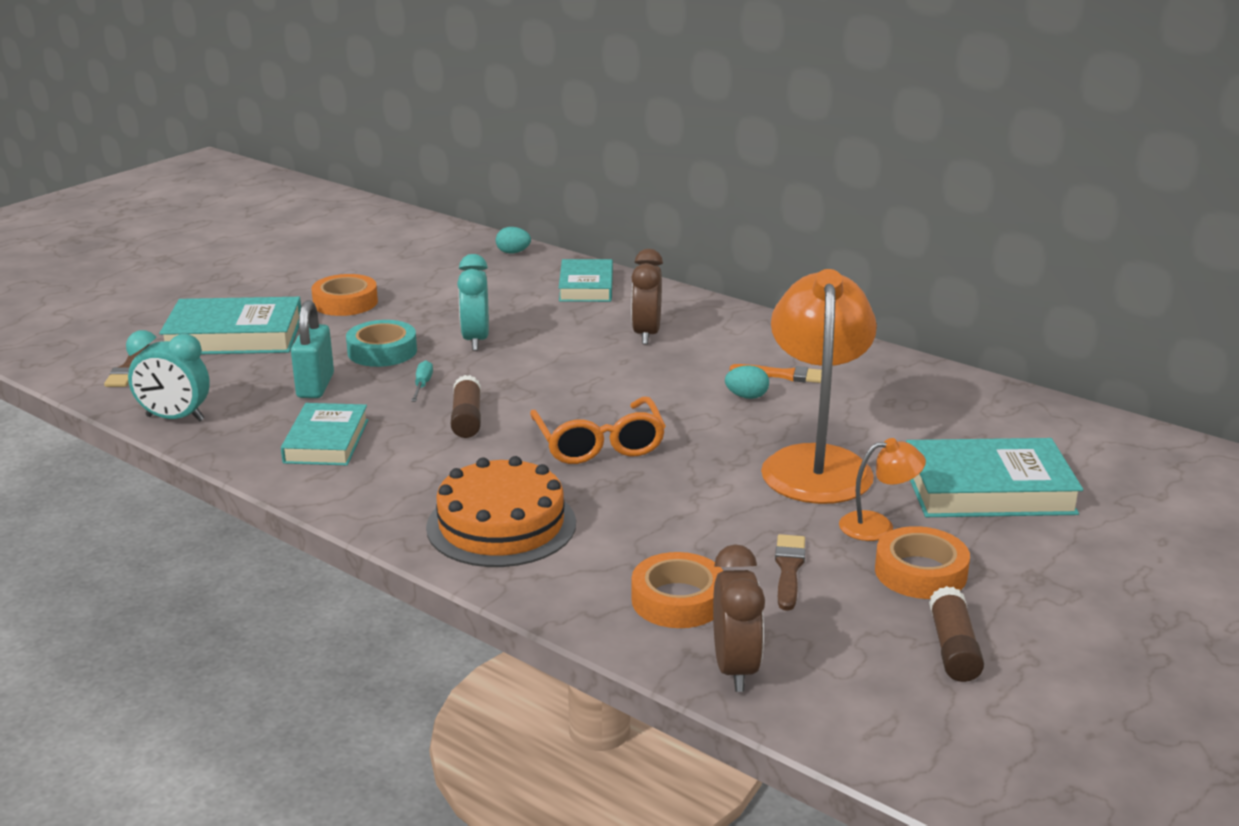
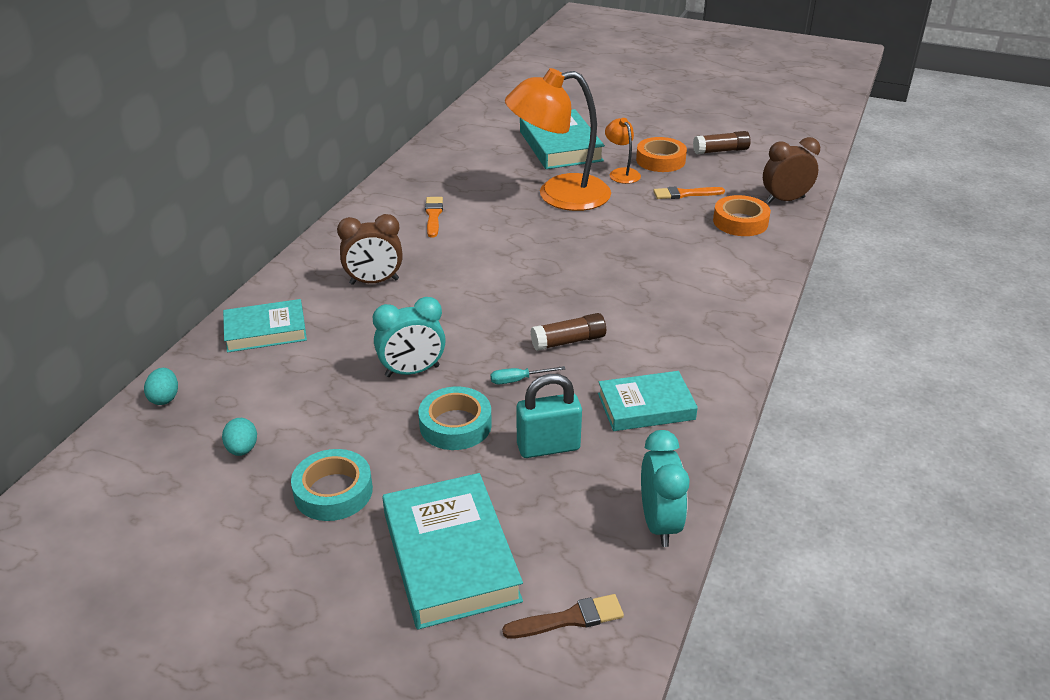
camera: 105 degrees left, 10 degrees up
(345, 302) = (333, 491): orange tape -> turquoise tape
(501, 525) = (709, 293): orange cake -> none
(599, 444) = (577, 274): orange glasses -> none
(746, 397) = (475, 226): turquoise egg -> turquoise egg (242, 449)
(789, 569) = (685, 194): brown brush -> orange brush

